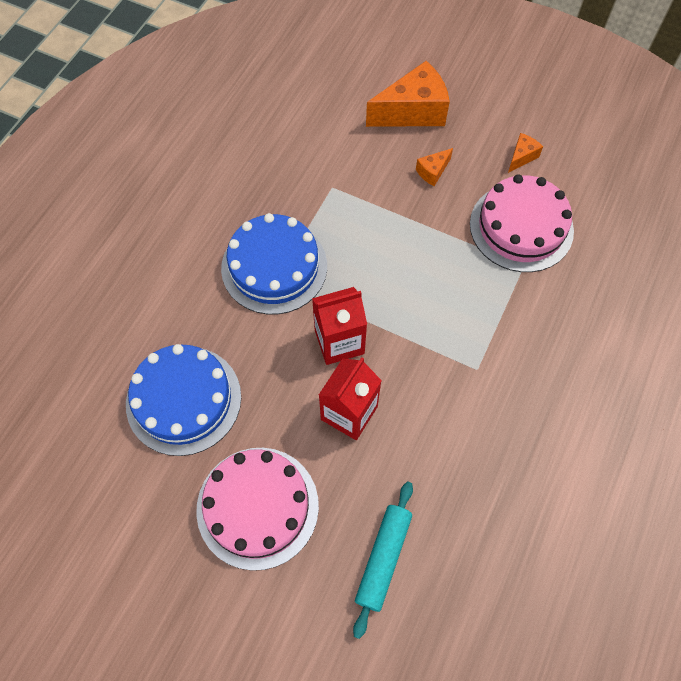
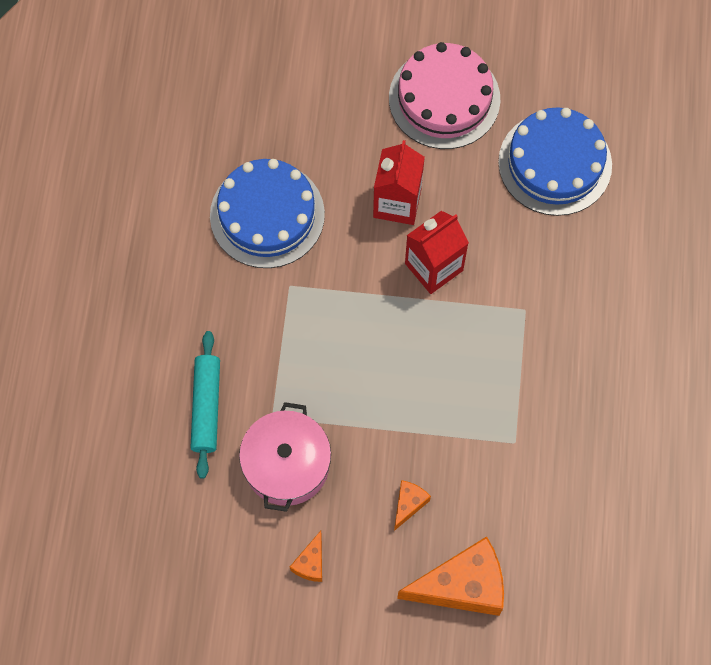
camera: 160 degrees right, 5 degrees up
(274, 267) = (534, 324): blue cake -> blue cake (267, 215)
(383, 559) = (321, 95): turquoise rolling pin -> turquoise rolling pin (206, 407)
(413, 112) = (462, 585): orange cheese -> orange cheese turned 150 degrees counterclockwise
(521, 227) = (287, 464): pink cake -> pink pot

